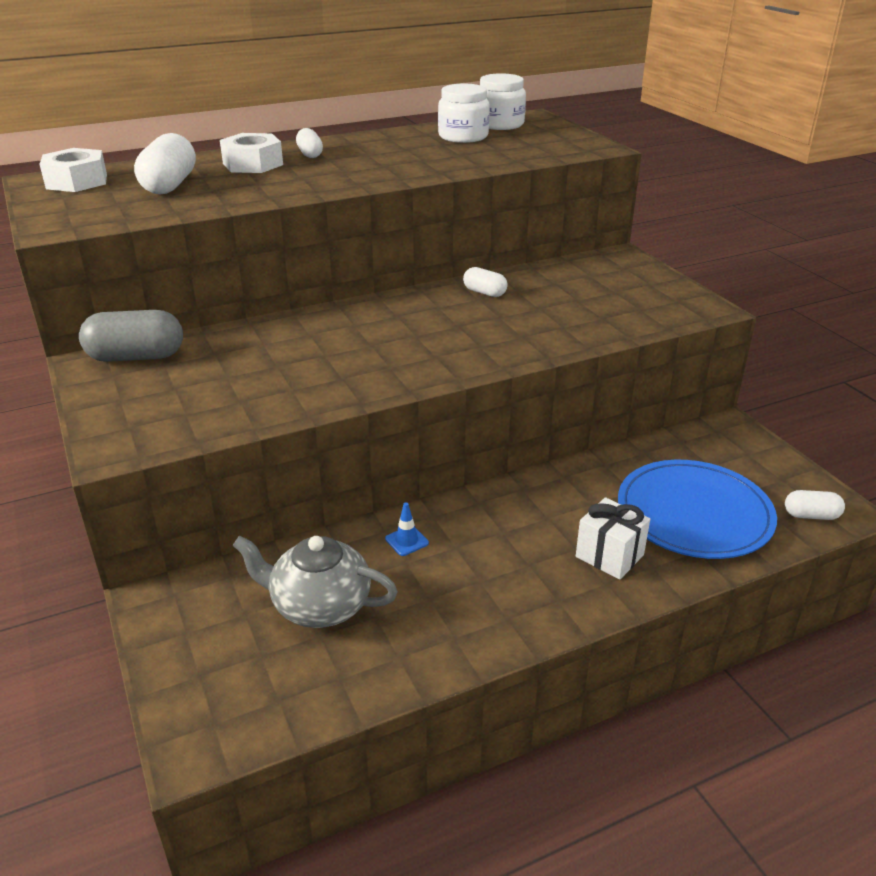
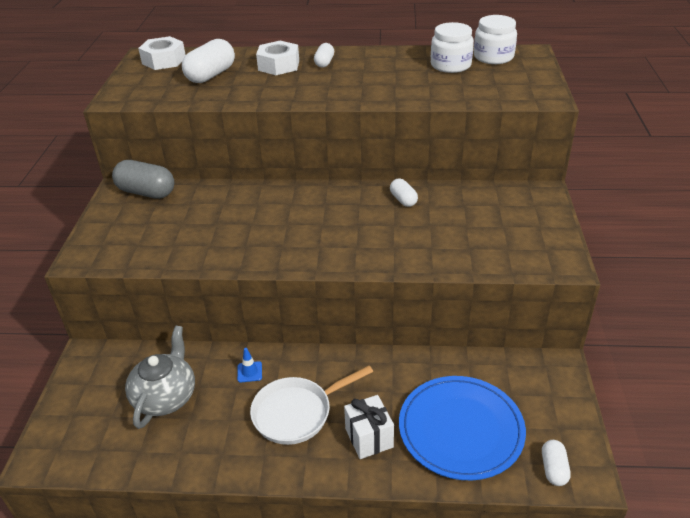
camera: 30 degrees right, 5 degrees up
(319, 605) = (165, 397): grey teapot -> grey teapot turned 60 degrees clockwise
(505, 562) = (297, 413): none -> white pan
(811, 515) = (553, 469): white capsule -> white capsule turned 60 degrees clockwise

